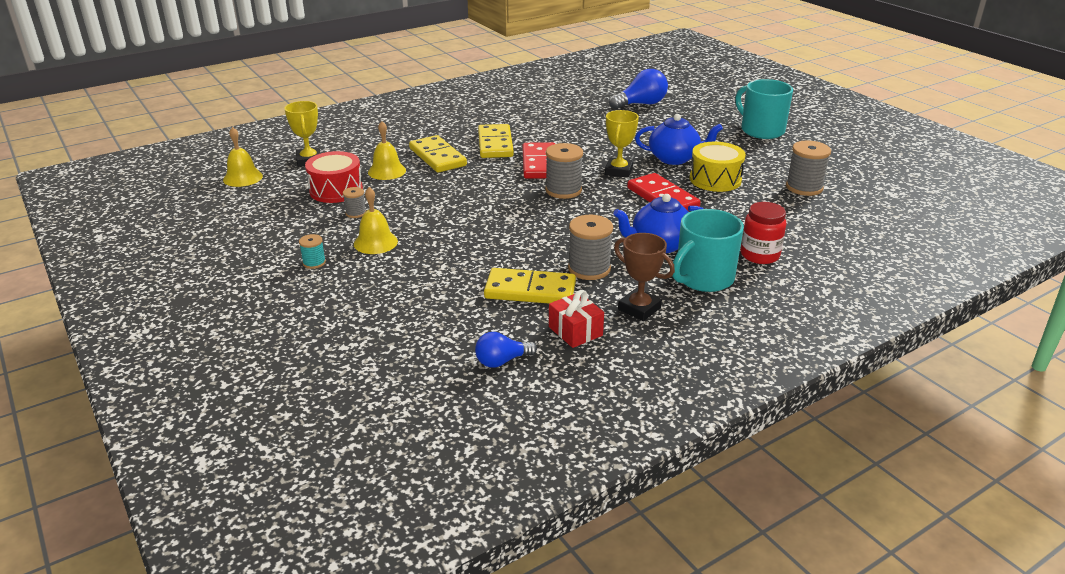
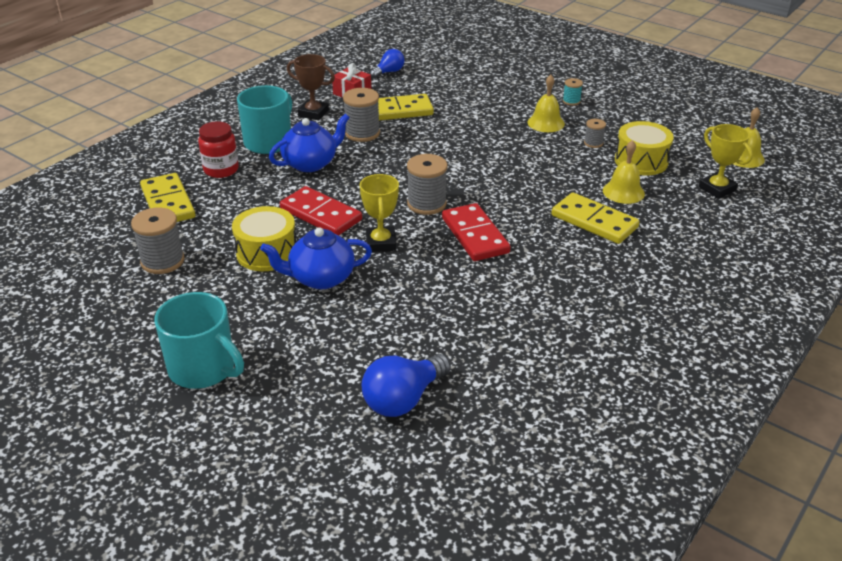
camera: 160 degrees right, 5 degrees up
(336, 190) = (641, 161): red drum -> yellow drum
(495, 144) = (550, 256): yellow domino -> yellow domino (168, 202)

